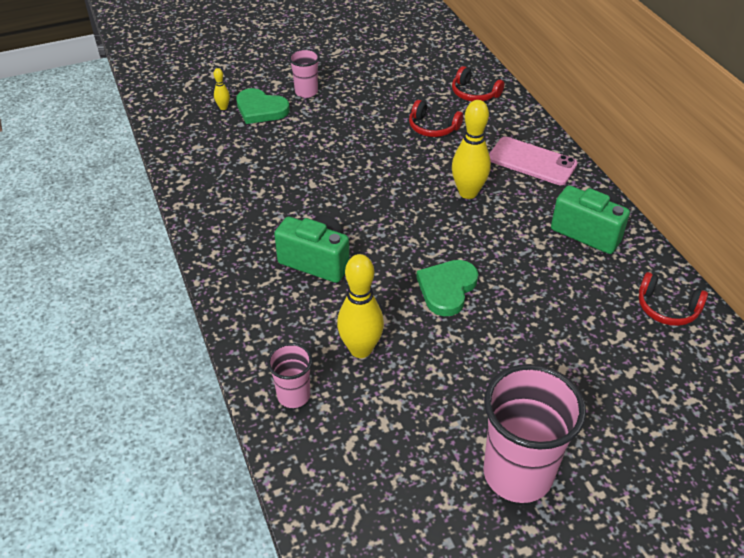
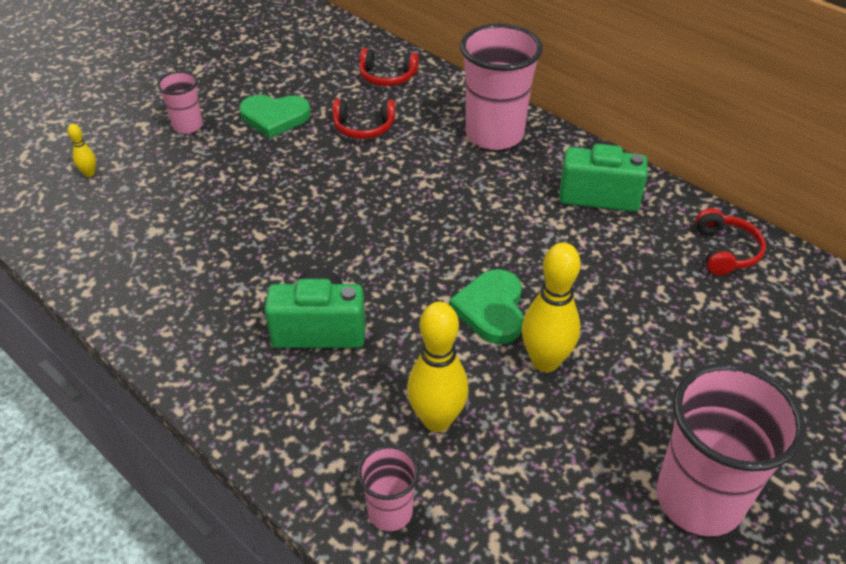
camera: 25 degrees left, 0 degrees up
(261, 109) = (141, 162): green heart -> green heart (274, 117)
(468, 193) = (447, 190): yellow bowling pin -> yellow bowling pin (545, 361)
(532, 161) = (494, 134): pink phone -> pink cup
(667, 308) = (725, 251): red headphones -> red headphones turned 90 degrees counterclockwise

